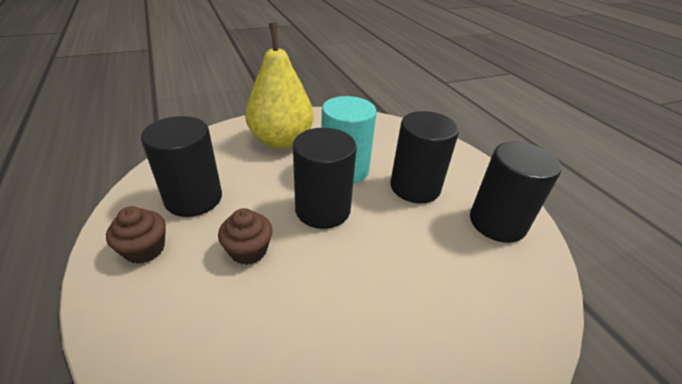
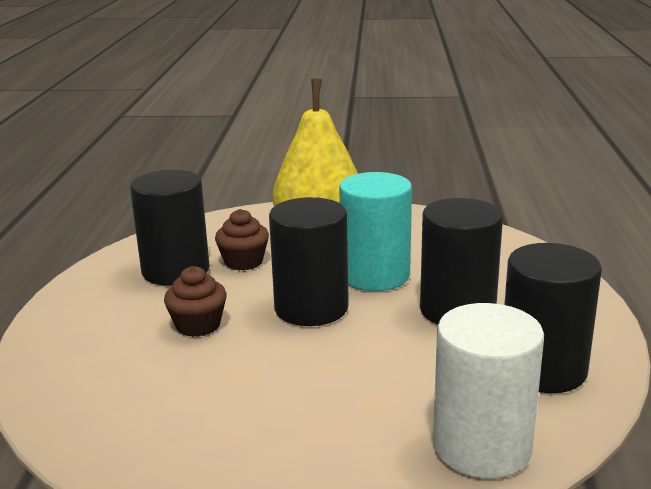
camera: 30 degrees right, 15 degrees down
(145, 249) = (100, 302): brown cupcake -> brown cupcake (243, 262)
(519, 303) = (482, 447): none -> white cylinder

